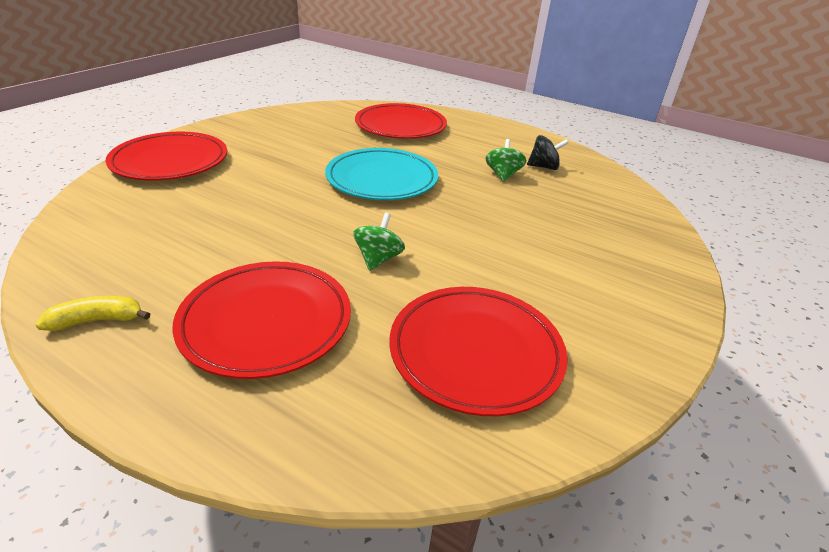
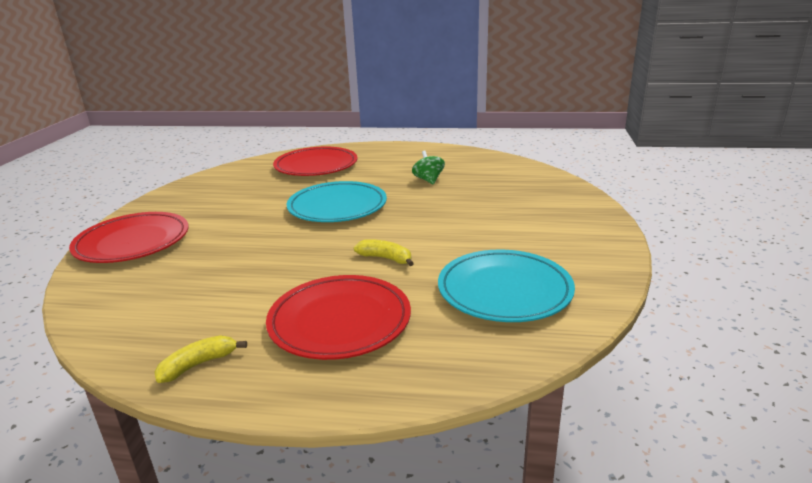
camera: 20 degrees left, 10 degrees down
(378, 259) = (386, 258): green spinning top -> yellow banana
(475, 352) = (504, 290): red plate -> turquoise plate
(543, 167) = (454, 167): black spinning top -> none

